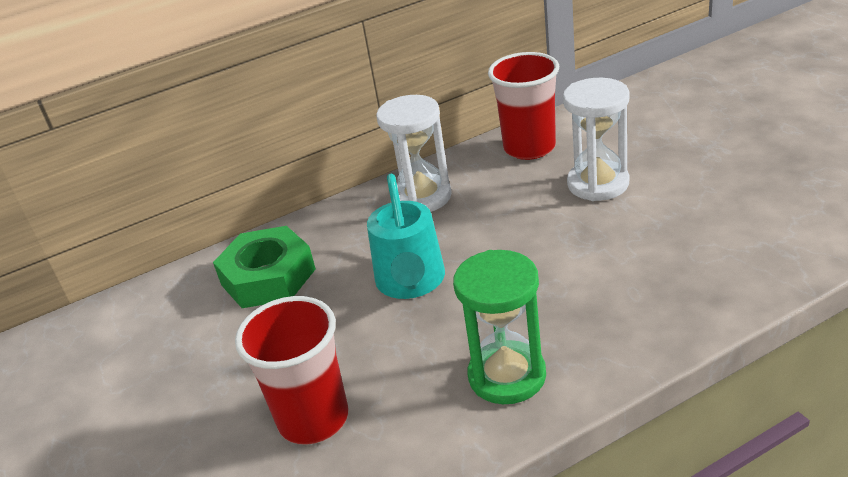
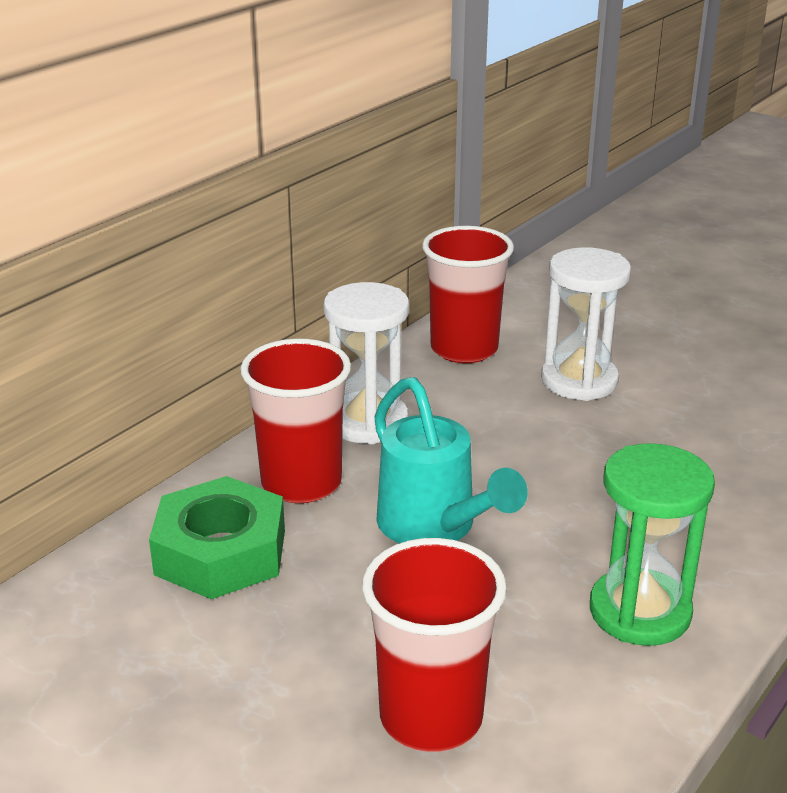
camera: 30 degrees left, 5 degrees down
(348, 236) = (301, 483): none -> red cup

